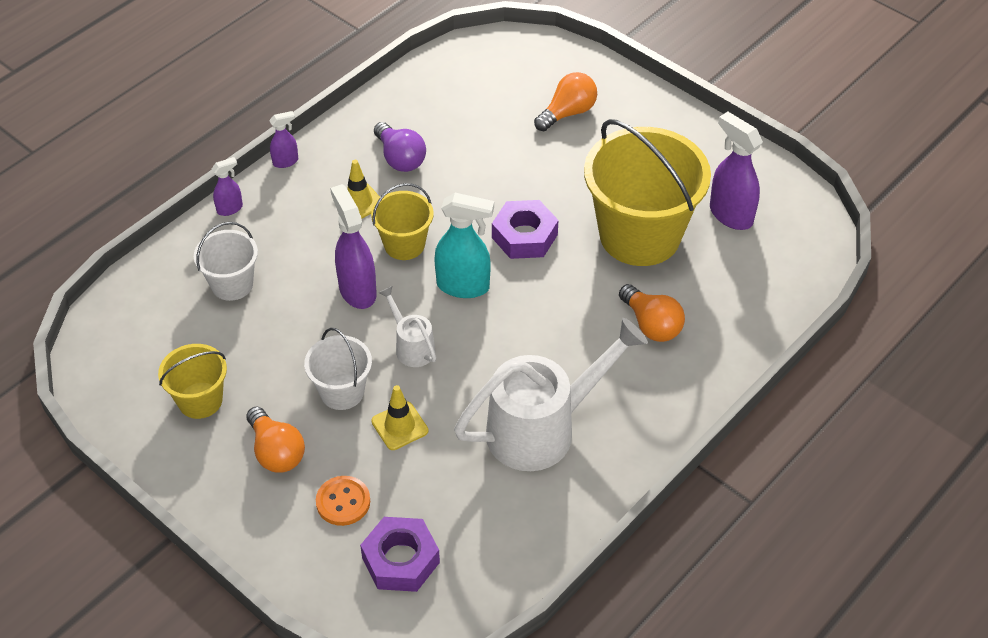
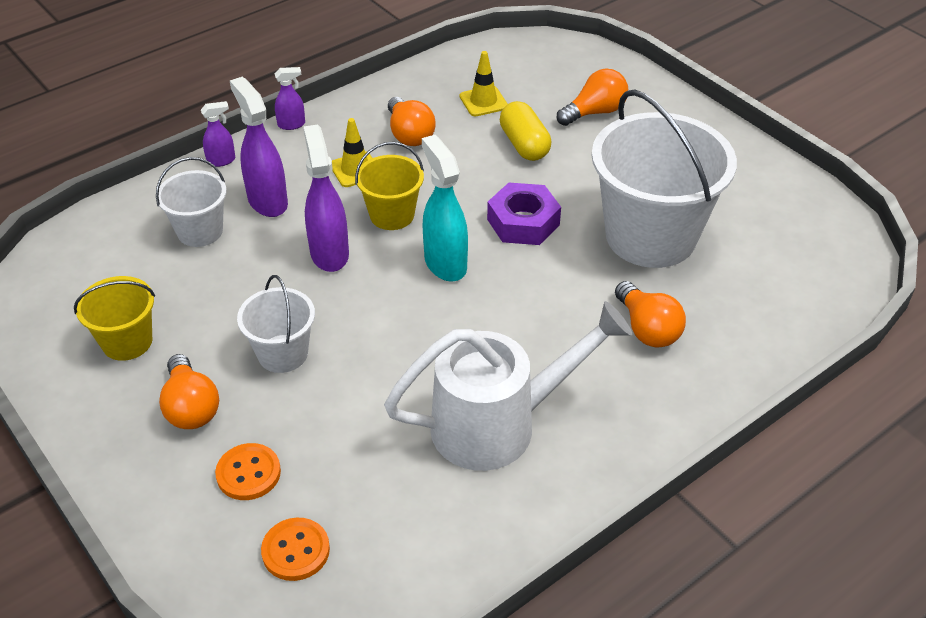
camera: 10 degrees right, 5 degrees down
(399, 426) = (336, 399): yellow traffic cone -> yellow traffic cone (483, 101)
(400, 158) = (409, 134): purple light bulb -> orange light bulb
(401, 560) = (296, 550): purple nut -> orange button
(412, 346) = (372, 317): white watering can -> none
(463, 286) = (445, 263): turquoise spray bottle -> turquoise spray bottle turned 135 degrees counterclockwise
(509, 156) = (524, 145): none -> yellow capsule
(640, 235) = (650, 236): yellow bucket -> white bucket
(730, 215) = (756, 228): purple spray bottle -> purple spray bottle (267, 201)

